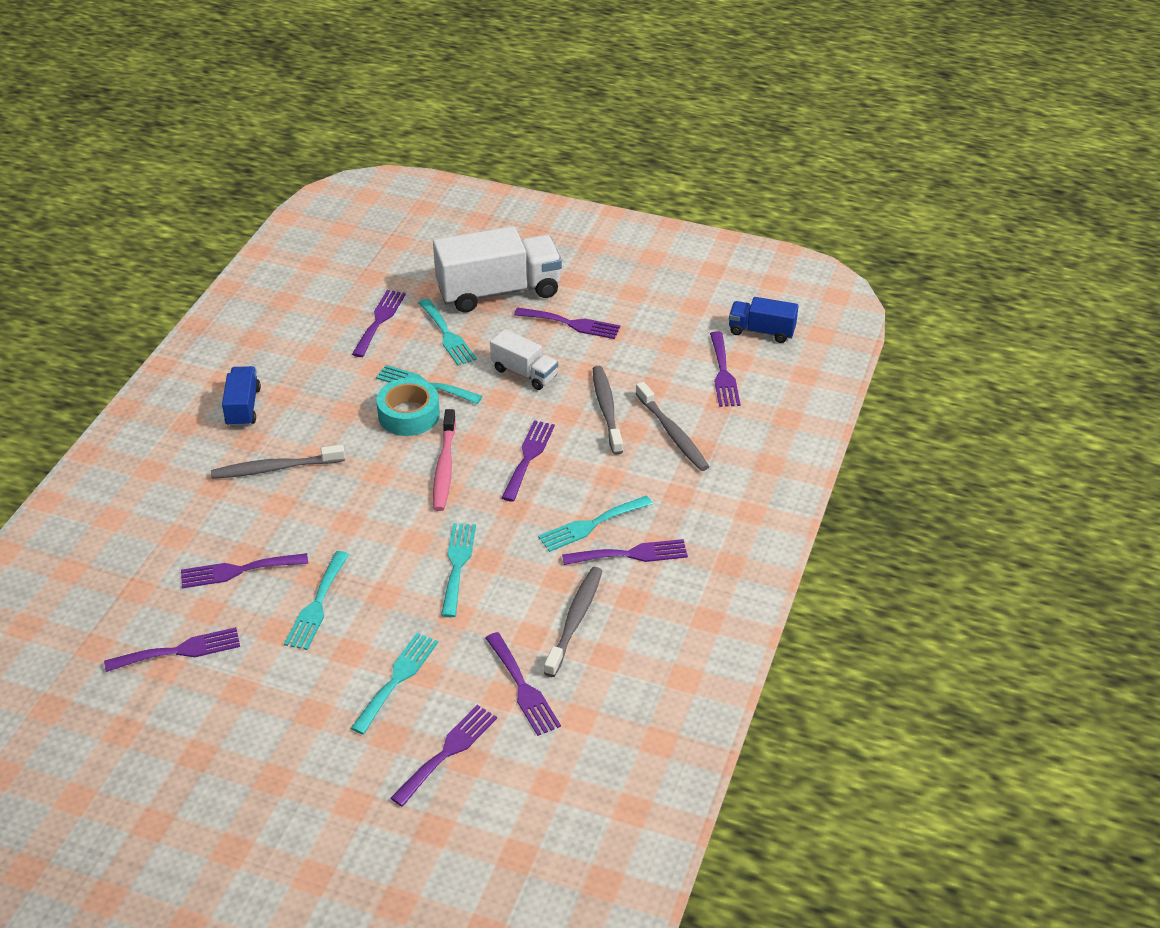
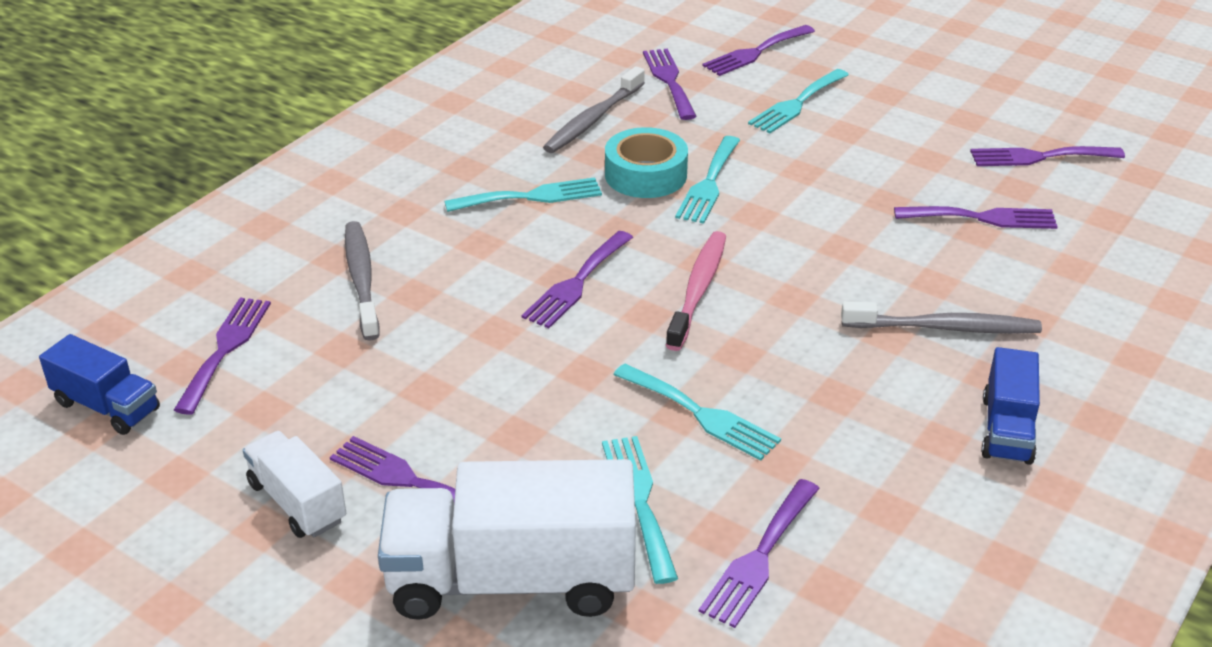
camera: 165 degrees left, 5 degrees down
(317, 605) = (882, 172): turquoise fork -> none
(409, 415) = (735, 370): turquoise tape -> turquoise tape (645, 175)
(524, 373) = (531, 405): white truck -> white truck (297, 502)
(606, 409) = (433, 327): grey toothbrush -> none
(631, 554) = (500, 163): purple fork -> none

